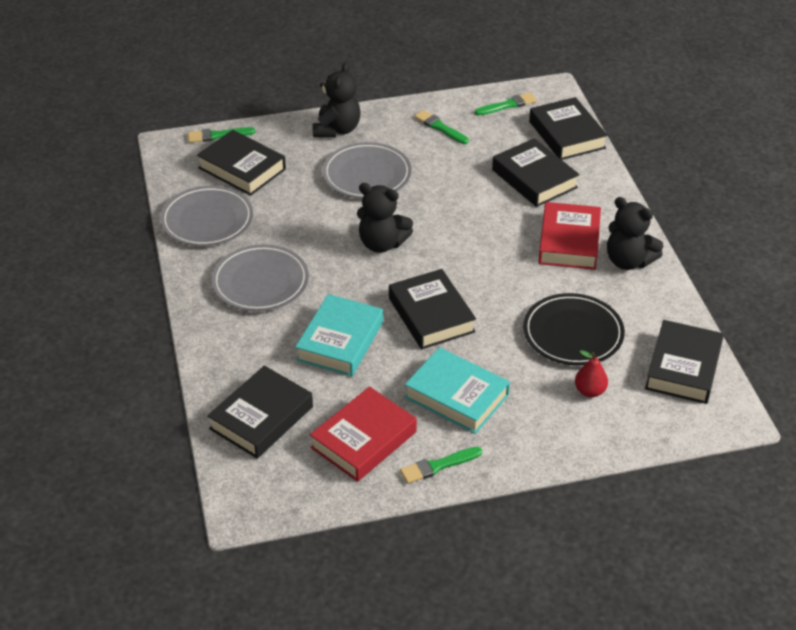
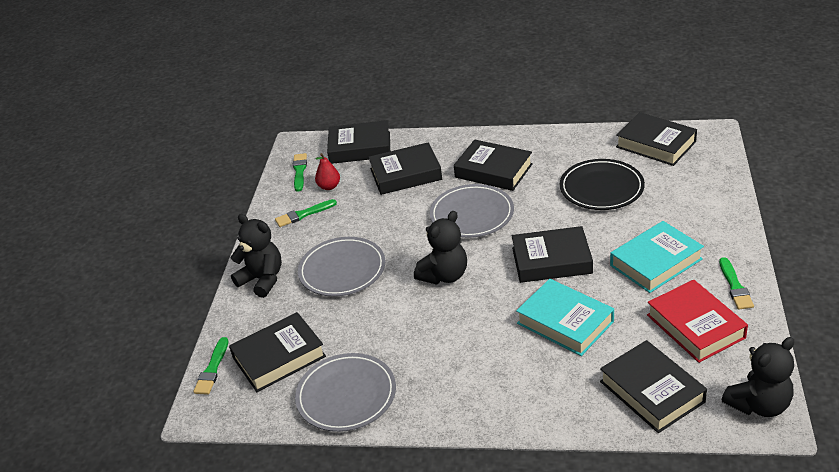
camera: 65 degrees left, 5 degrees down
(260, 282) = (461, 366): grey plate -> grey plate (472, 214)
(569, 242) = (493, 171): red book -> black book
(590, 391) = (668, 192): red pear -> red pear (329, 186)
(628, 261) = (529, 146): black teddy bear -> black teddy bear (759, 404)

